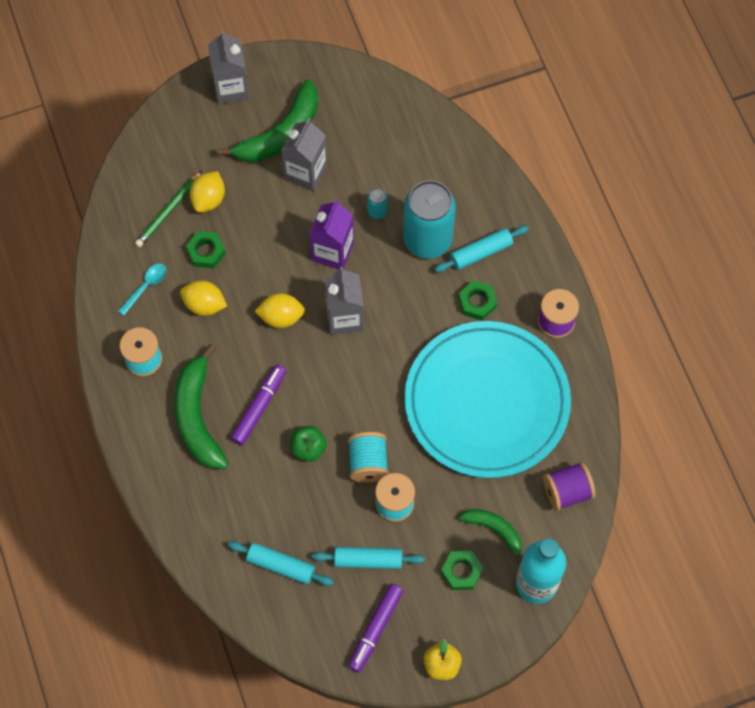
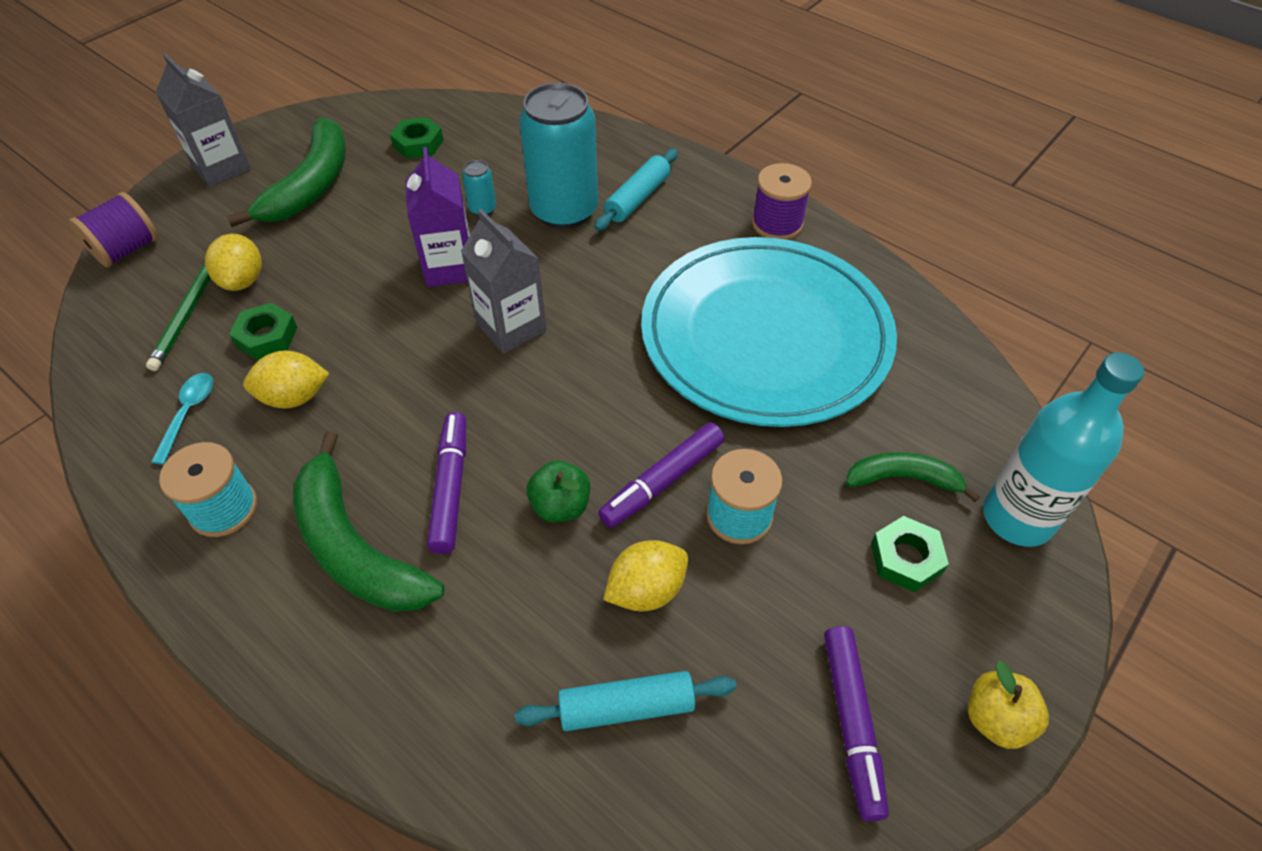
camera: 30 degrees left, 15 degrees down
(281, 317) = (420, 364): yellow lemon -> yellow lemon (646, 590)
(305, 172) = (365, 207): grey carton -> none
(368, 463) = (662, 481): turquoise spool -> purple marker
(368, 560) = (760, 618): turquoise rolling pin -> none
(477, 302) = (670, 244): green nut -> green nut (418, 143)
(567, 491) = (949, 386): purple spool -> purple spool (127, 250)

